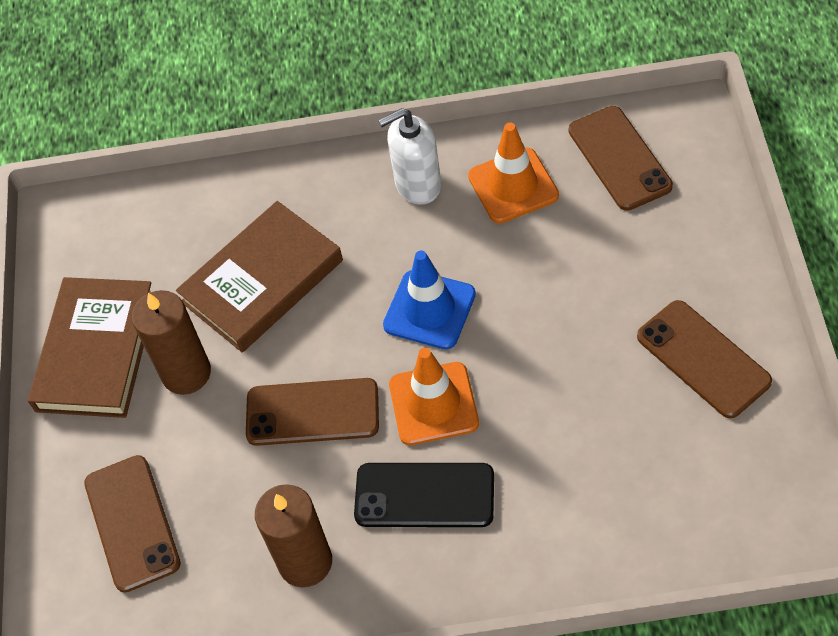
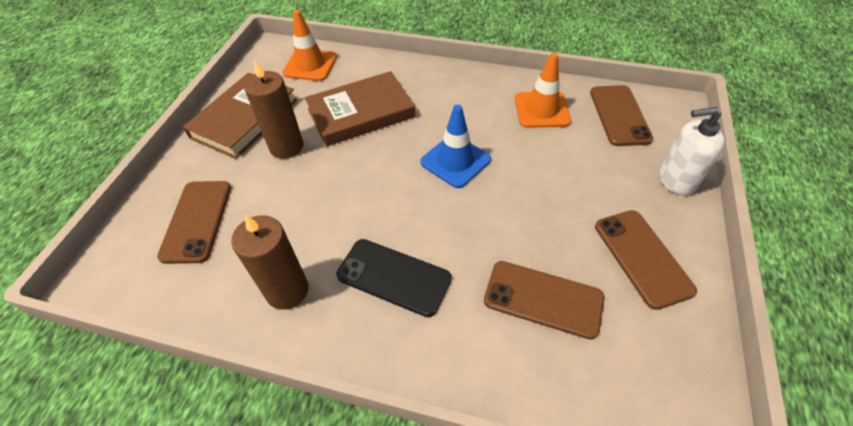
camera: 15 degrees right, 5 degrees down
(312, 412) = (348, 195): brown phone -> brown phone (543, 299)
(417, 185) = (481, 92): white soap dispenser -> white soap dispenser (676, 180)
(433, 404) = (430, 218): orange traffic cone -> orange traffic cone (310, 65)

